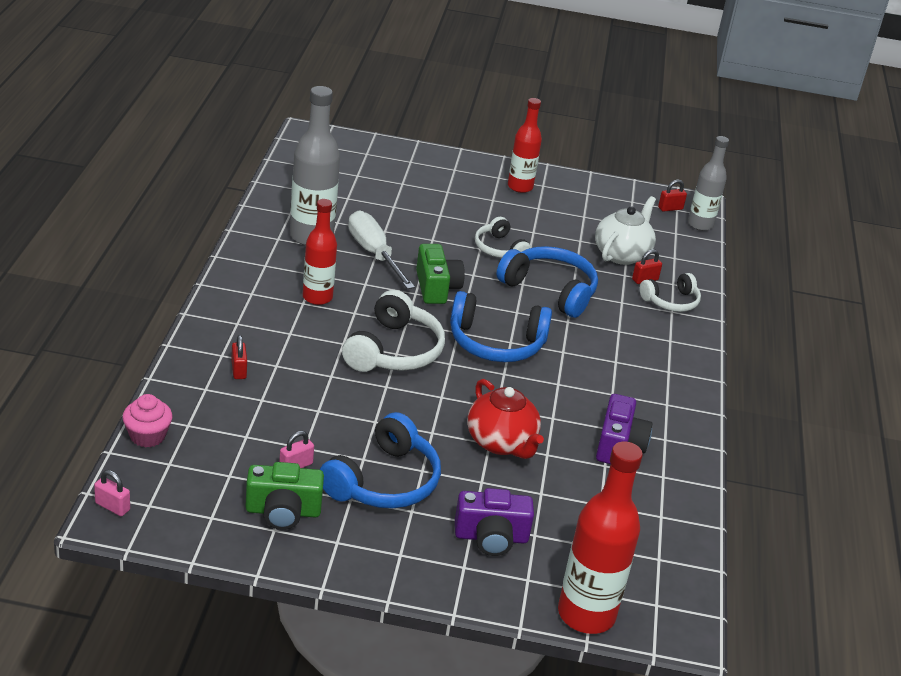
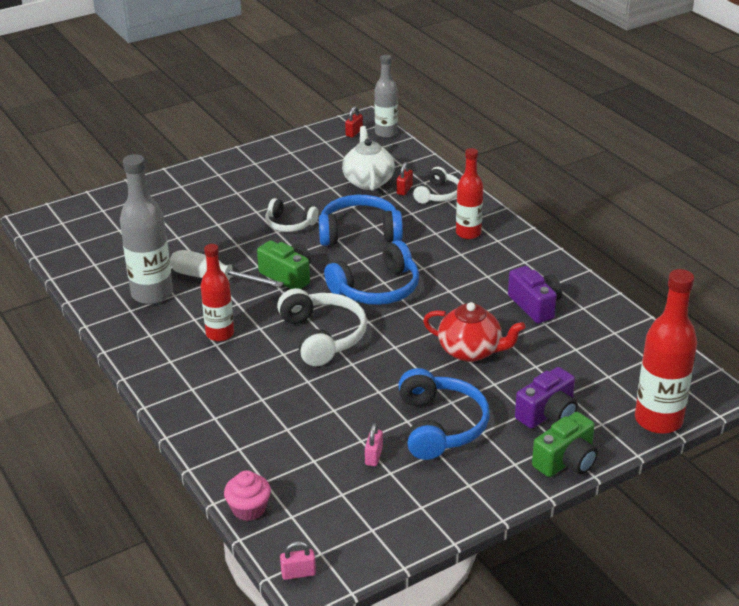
camera: 35 degrees left, 0 degrees up
(239, 370) = (242, 420): red padlock -> none
(283, 511) = (409, 491): green camera -> green camera (566, 461)
(520, 187) = (242, 173): red bottle -> red bottle (468, 233)

